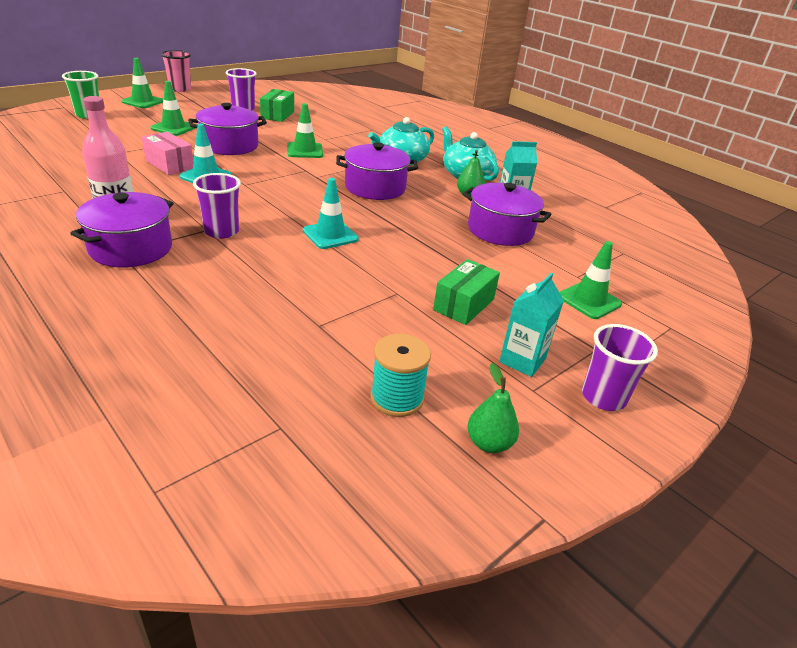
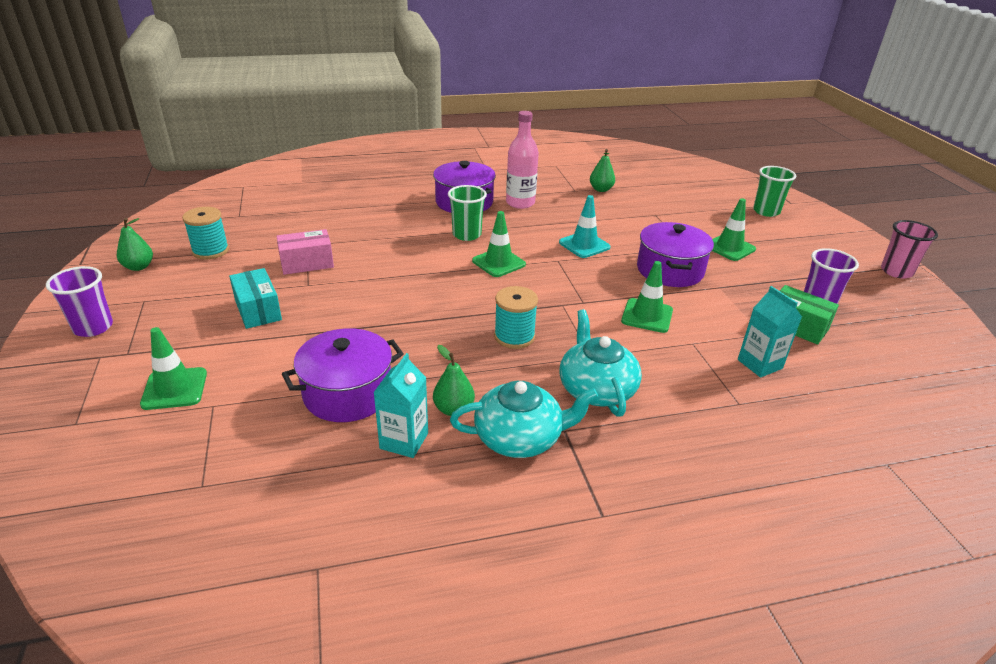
camera: 120 degrees right, 0 degrees up
(57, 178) = (601, 189): none -> green pear
(143, 102) = (825, 242): green traffic cone -> green traffic cone (498, 263)
(169, 164) = (619, 233): pink box -> pink box (307, 263)
(221, 231) = (467, 235): purple cup -> green cup
(330, 235) = (424, 279): turquoise traffic cone -> none
(375, 187) = (514, 336): purple pot -> turquoise spool
(464, 305) = (258, 310): green box -> turquoise box
(522, 360) = (170, 309): turquoise carton -> turquoise carton (759, 364)

